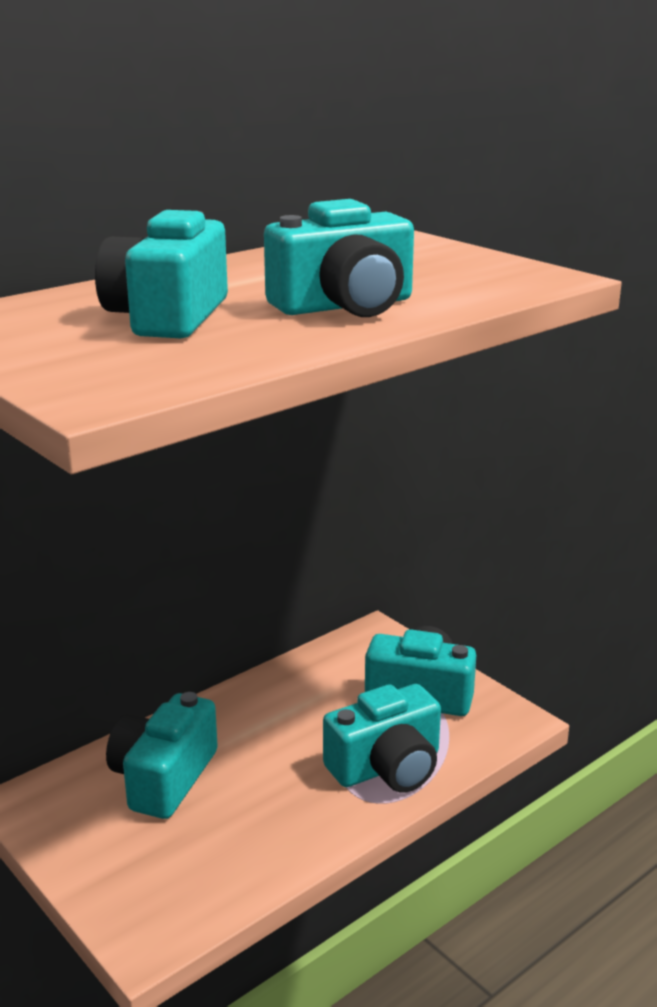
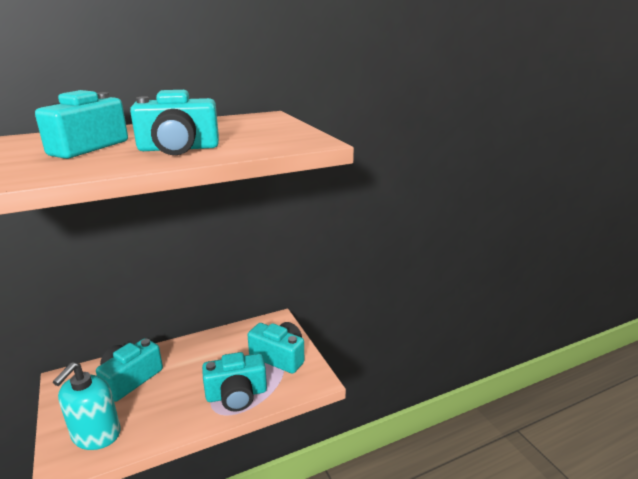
camera: 15 degrees right, 0 degrees up
(173, 878) = (96, 435): none -> turquoise soap dispenser

